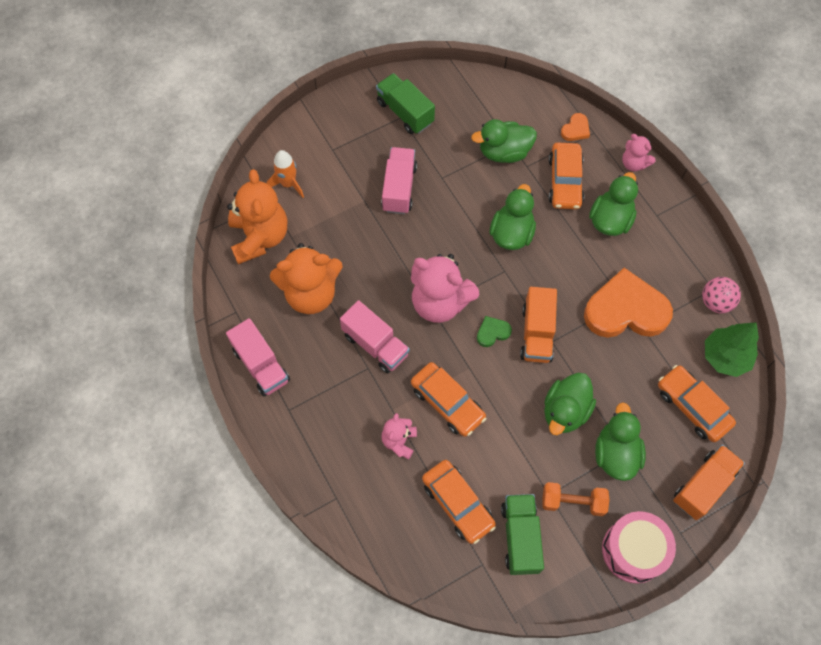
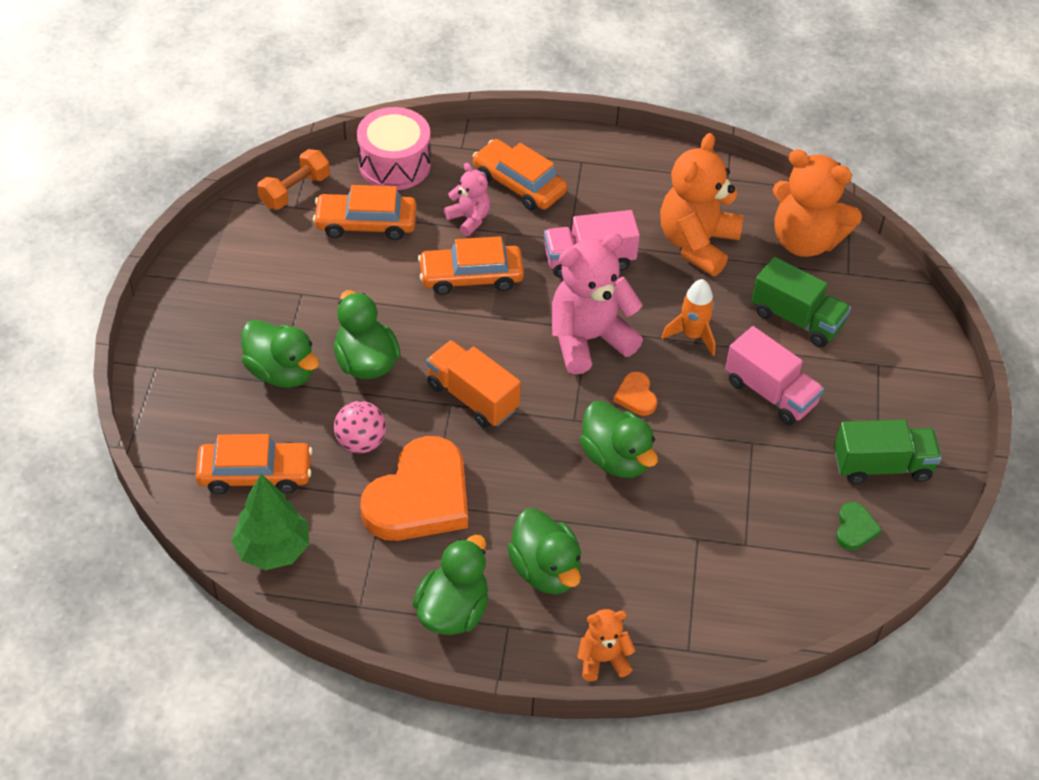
camera: 125 degrees right, 15 degrees down
(261, 365) = (648, 166): pink truck -> none
(288, 184) = (859, 300): orange rocket -> orange rocket (692, 335)
(492, 332) = (511, 360): green heart -> green heart (855, 529)
(504, 152) = (738, 528): green duck -> green duck (453, 611)
(520, 537) = (287, 247): green truck -> green truck (796, 319)
(565, 181) = (641, 562): orange car -> orange car (519, 184)
(573, 502) = (275, 306): orange dumbbell -> orange dumbbell (295, 190)
(575, 129) = (710, 632): orange heart -> orange heart (636, 396)
(633, 550) = (183, 319): pink drum -> pink drum (394, 164)
(634, 163) = (603, 659): pink teddy bear -> orange teddy bear
(703, 486) = (173, 419): orange truck -> none
(715, 302) = (342, 595): pink ball -> pink ball (361, 442)

